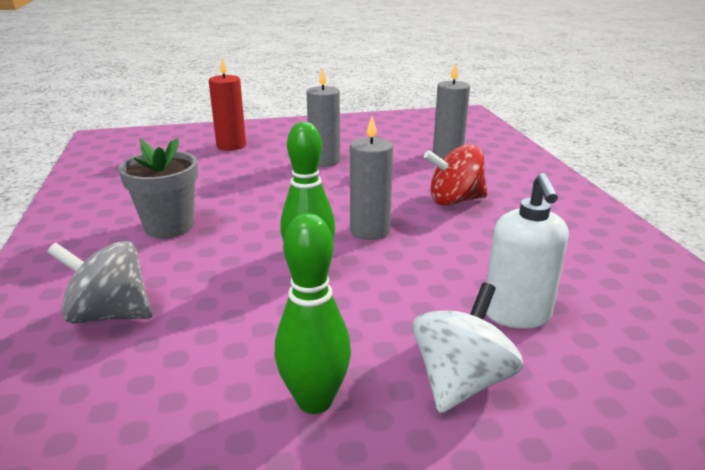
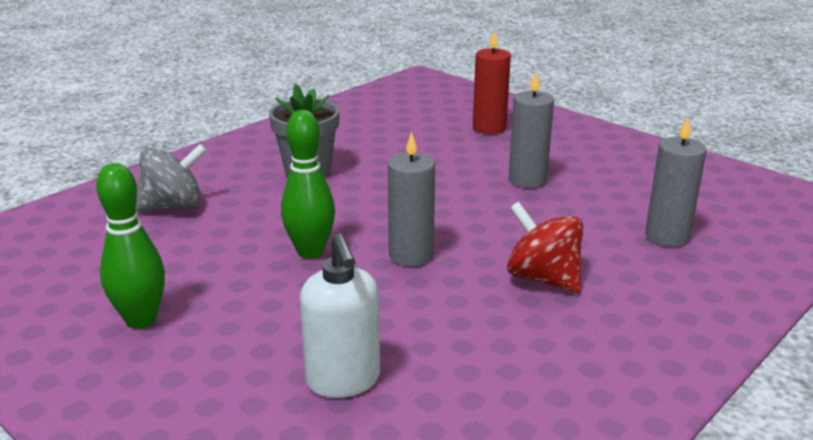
camera: 55 degrees right, 0 degrees up
(110, 314) = (173, 206): grey spinning top -> grey spinning top turned 90 degrees clockwise
(461, 381) = (212, 377): white spinning top -> none
(517, 314) = (343, 380): white soap dispenser -> white soap dispenser turned 75 degrees counterclockwise

